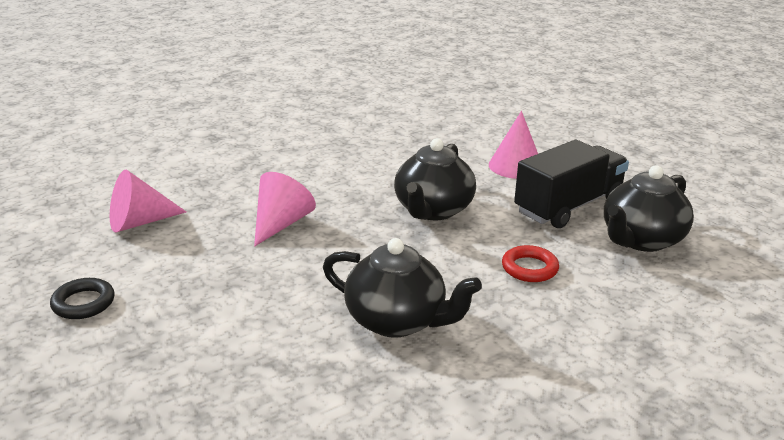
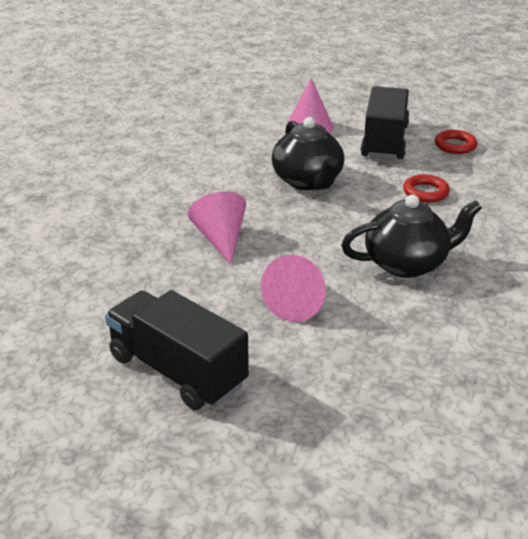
camera: 40 degrees left, 5 degrees up
(83, 303) = (177, 371): black ring -> black truck
(139, 222) = (105, 292): pink cone -> pink cone (297, 303)
(641, 240) = (455, 145): black teapot -> red ring

